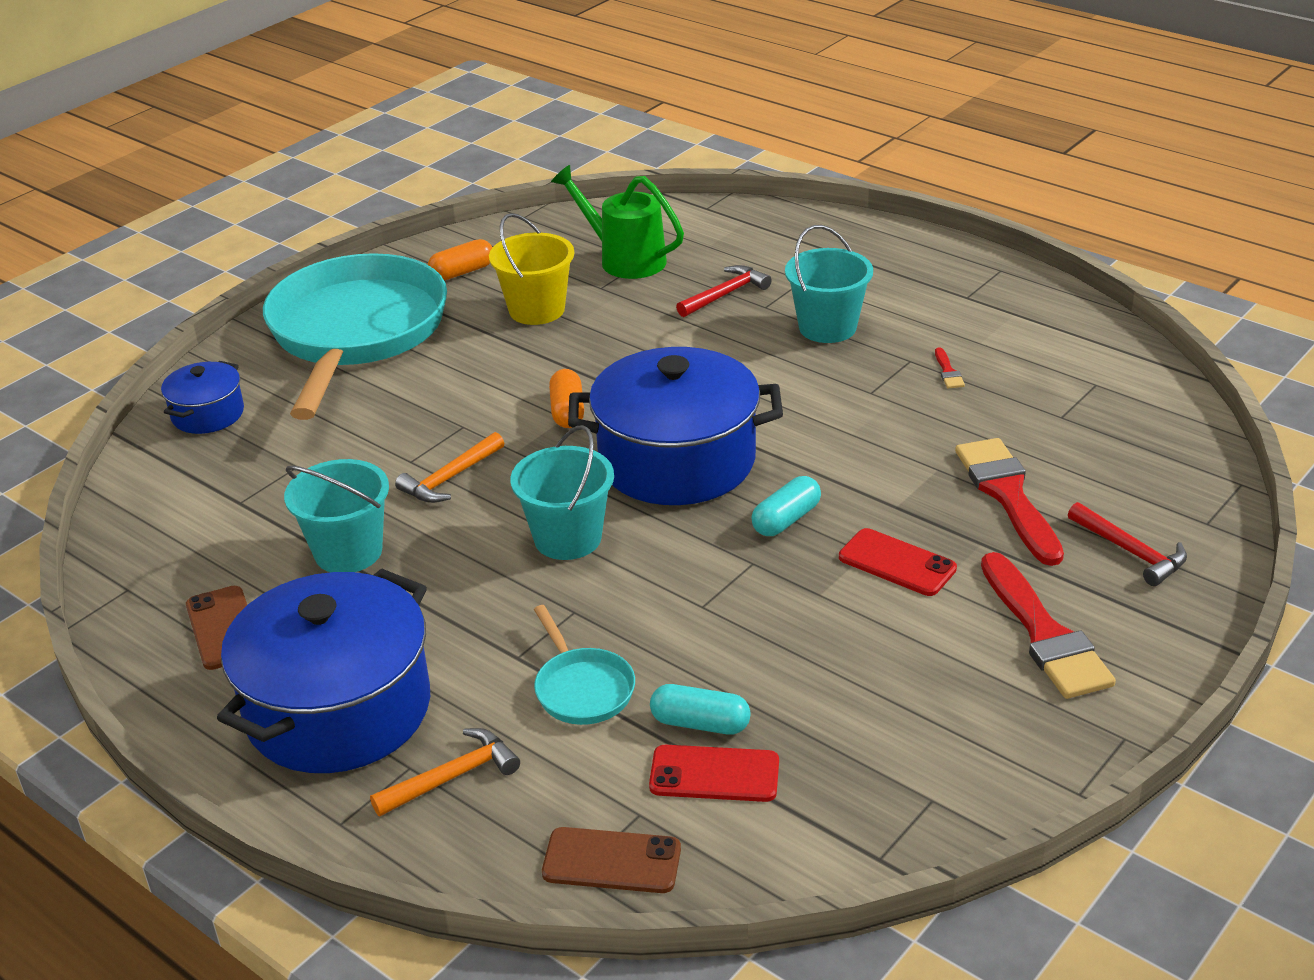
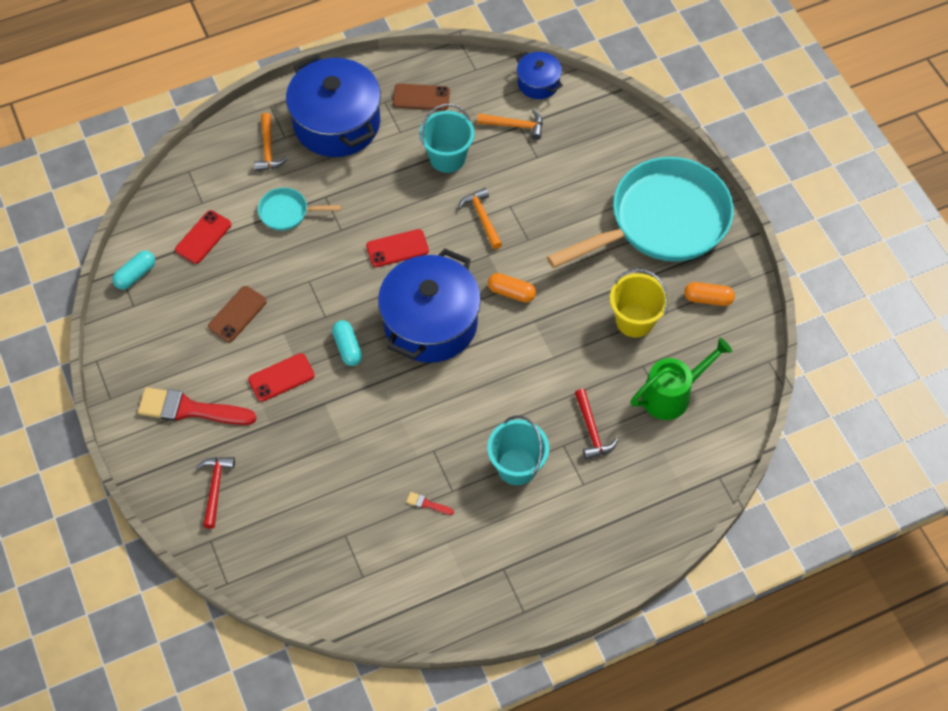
camera: 115 degrees right, 25 degrees up
(208, 414) = (613, 132): blue pot -> blue pot (538, 83)
(240, 506) = (515, 125): none -> orange hammer
(356, 333) = (662, 221): turquoise pan -> turquoise pan turned 60 degrees counterclockwise
(462, 272) = (708, 299): orange capsule -> orange capsule turned 75 degrees counterclockwise
(568, 538) = (397, 248): turquoise bucket -> red phone
(611, 861) = (185, 184): brown phone -> brown phone (237, 314)
(700, 723) = (235, 245): turquoise capsule -> turquoise capsule (135, 275)
(1008, 496) = (296, 460): red brush -> none
(1131, 552) = (215, 487): red hammer -> red hammer turned 105 degrees clockwise

